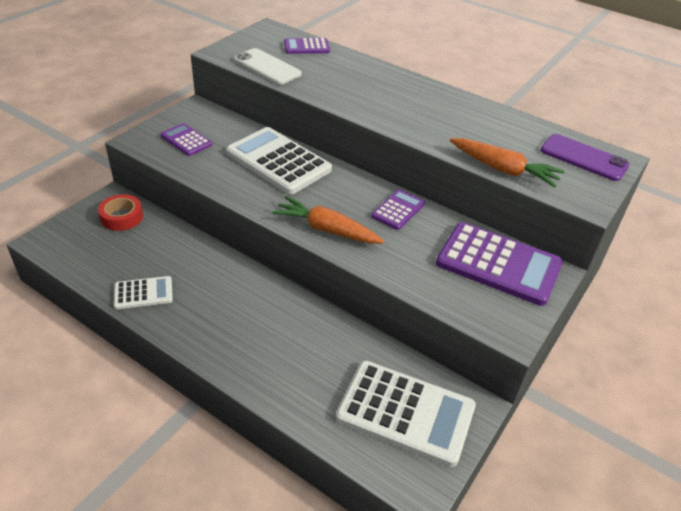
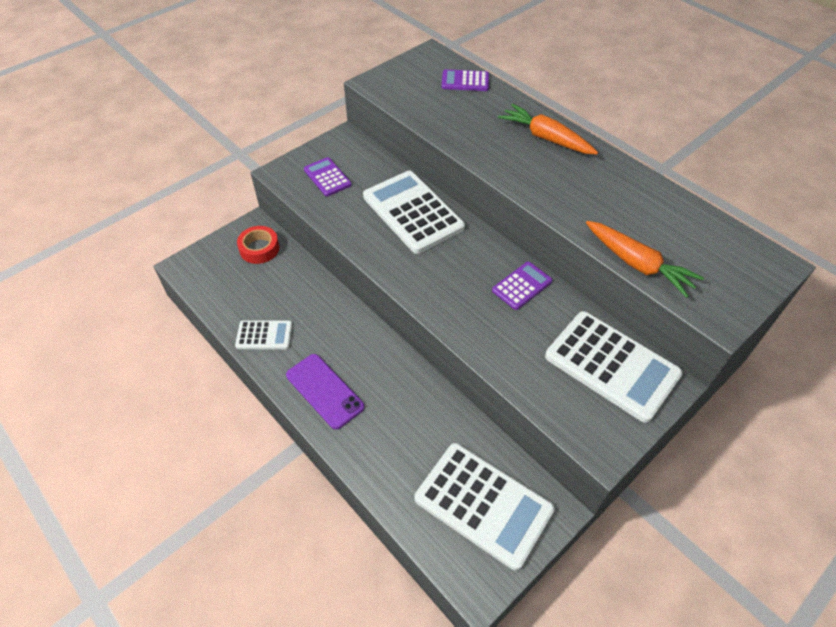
camera: 15 degrees right, 10 degrees up
(267, 67) = (417, 105): white phone -> none
(327, 229) = (443, 300): orange carrot -> orange carrot (546, 138)
(498, 264) = (611, 365): purple calculator -> white calculator
(583, 158) = (735, 258): purple phone -> purple phone (324, 391)

